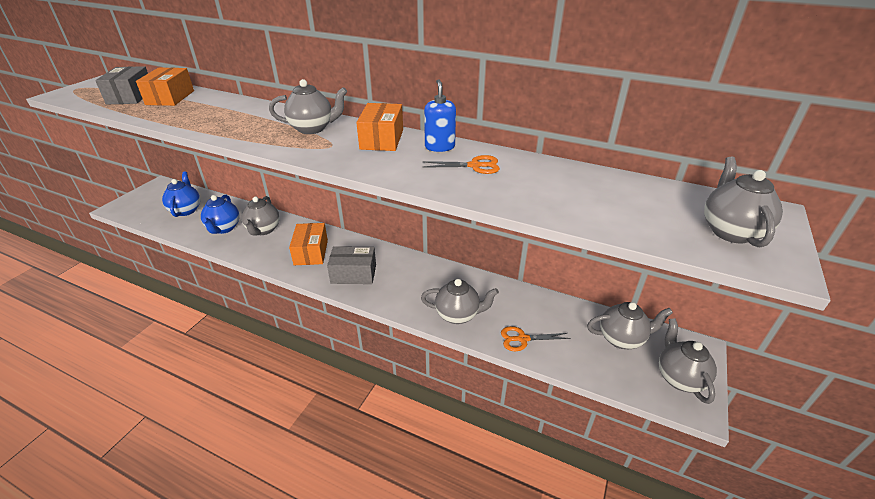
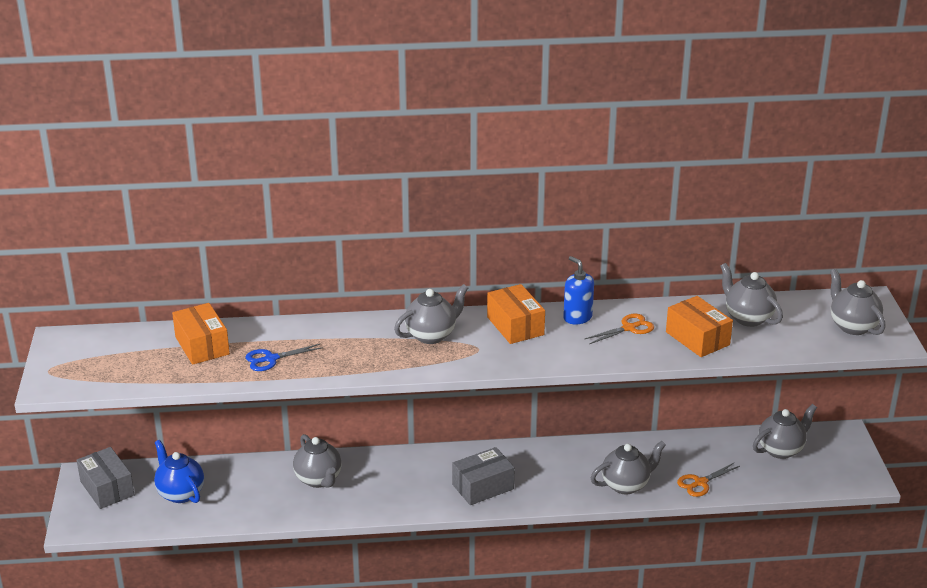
camera: 30 degrees left, 5 degrees down
(130, 96) = (148, 359): grey box -> grey box (107, 488)
(191, 114) = (271, 359): none -> blue scissors
(224, 228) = (265, 496): blue teapot -> none
(311, 252) = (408, 483): orange box -> orange box (697, 338)
(679, 378) = (843, 464): grey teapot -> grey teapot (747, 318)

